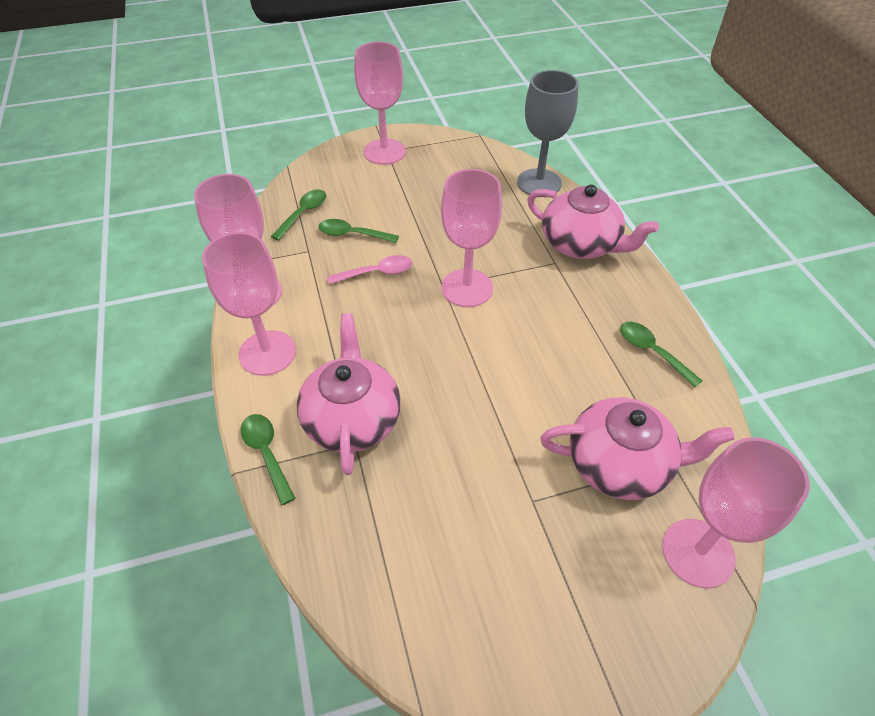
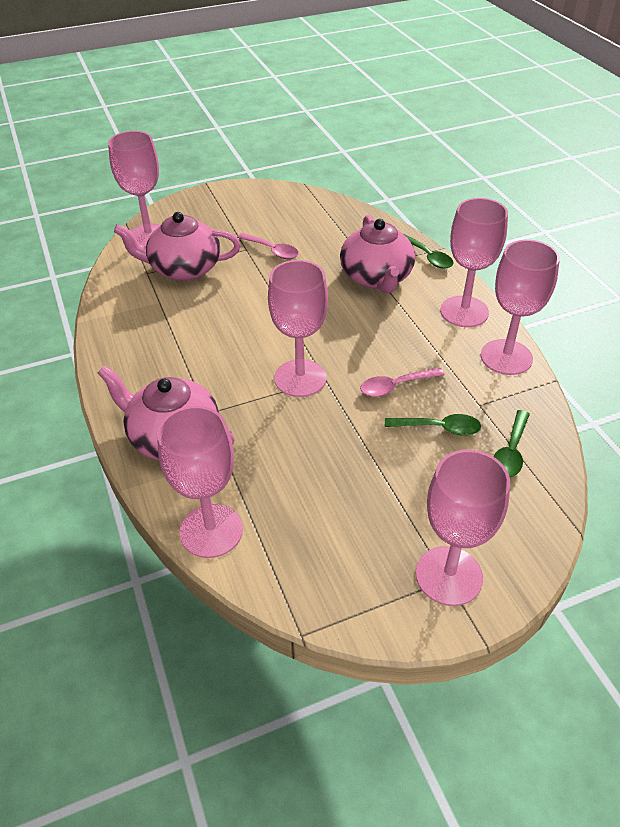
camera: 175 degrees right, 5 degrees down
(492, 492) = (272, 250): none -> pink spoon
(539, 183) = (211, 531): grey goblet -> pink goblet
(652, 352) = (134, 337): green spoon -> none

